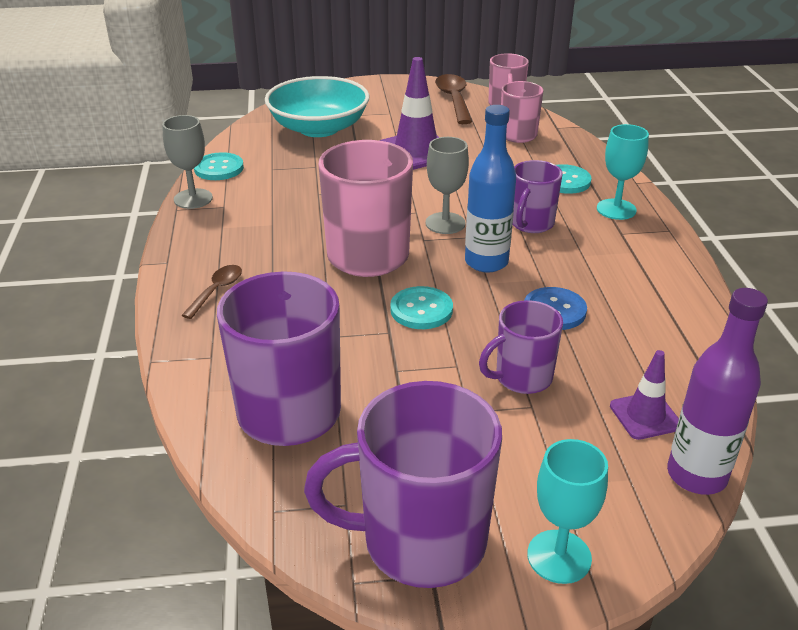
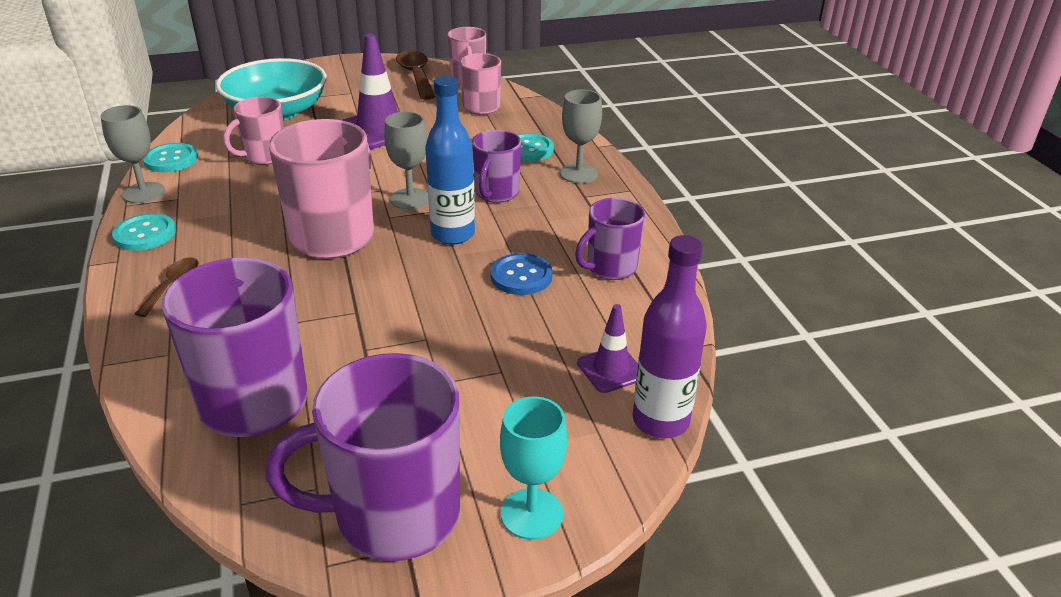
camera: 10 degrees left, 0 degrees up
(306, 171) = (264, 156): none -> pink mug
(421, 310) = (388, 287): turquoise button -> turquoise button (145, 234)
(522, 378) = (491, 344): purple mug -> purple mug (610, 268)
(616, 209) = (578, 173): turquoise goblet -> grey goblet

